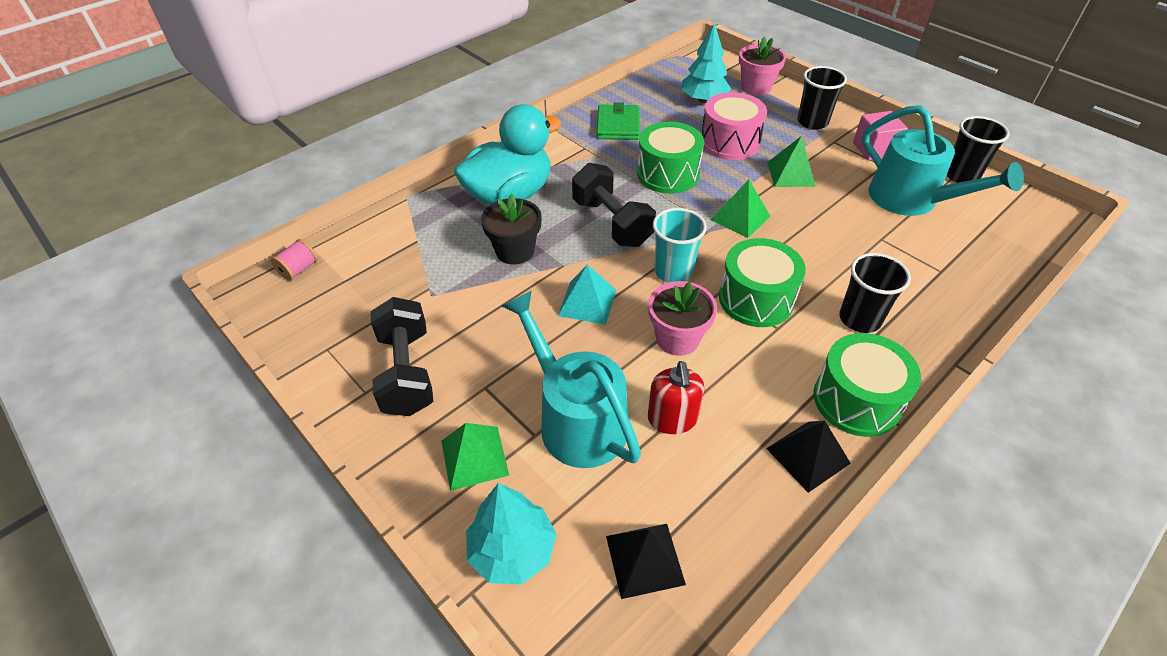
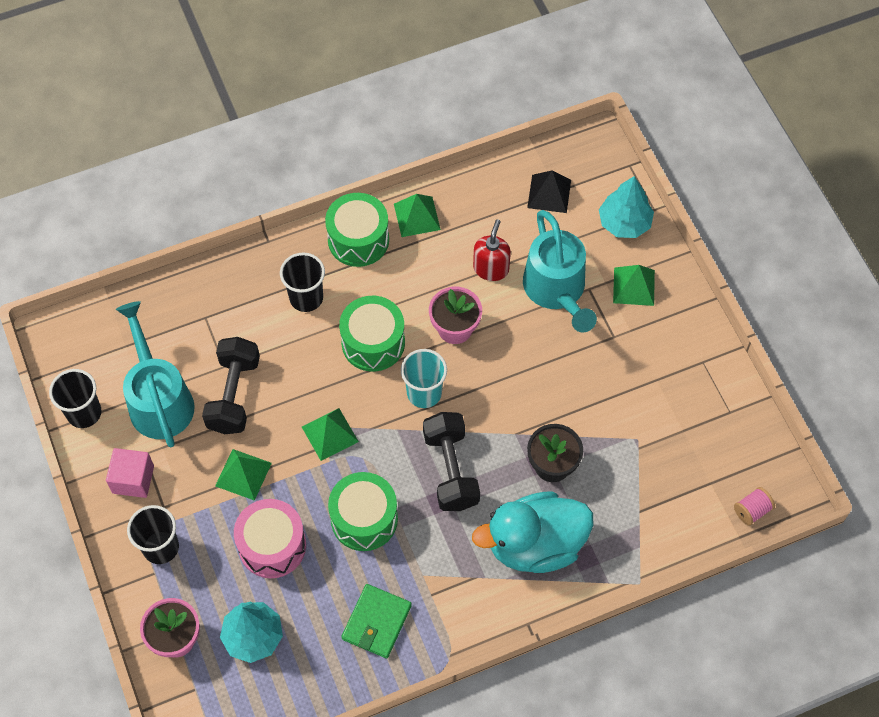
camera: 160 degrees left, 15 degrees up
(407, 372) = (669, 368): black dumbbell -> black dumbbell (234, 395)
(587, 302) = (510, 386): turquoise pyramid -> none
(808, 455) = (416, 216): black pyramid -> green pyramid

